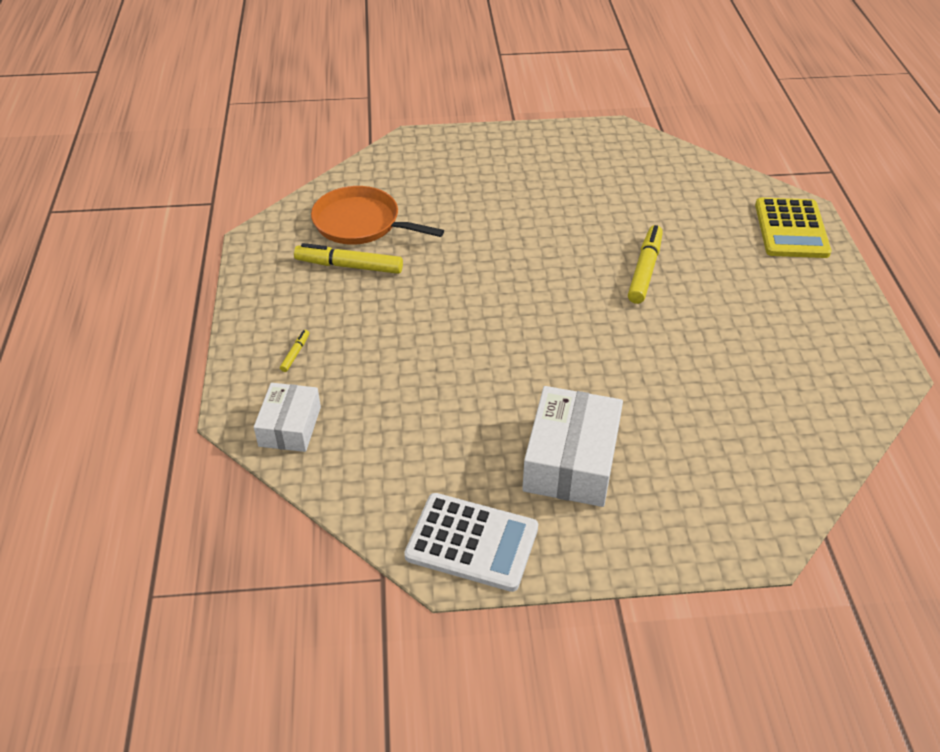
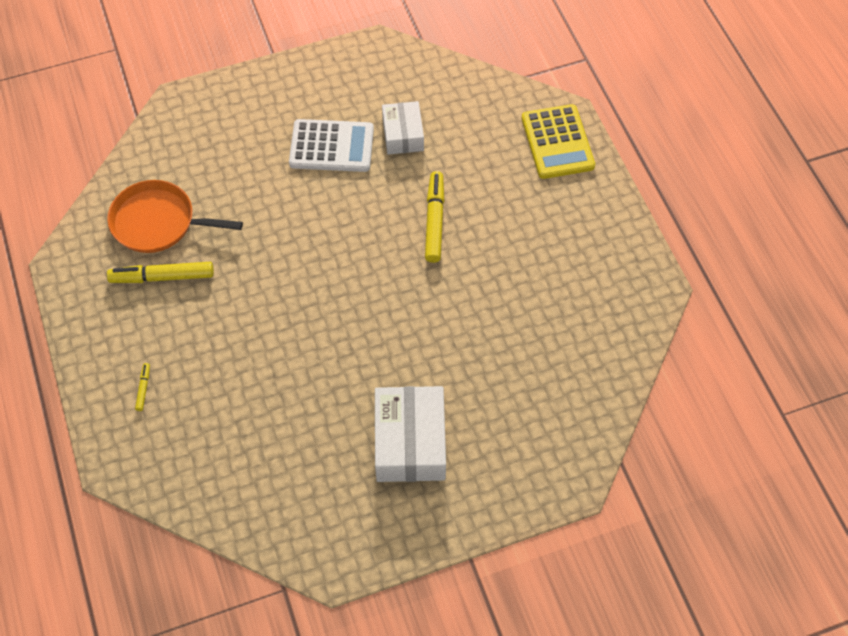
camera: 15 degrees left, 15 degrees up
(290, 426) = (163, 466): white box -> white box (403, 134)
(472, 542) = (347, 540): white calculator -> white calculator (331, 147)

